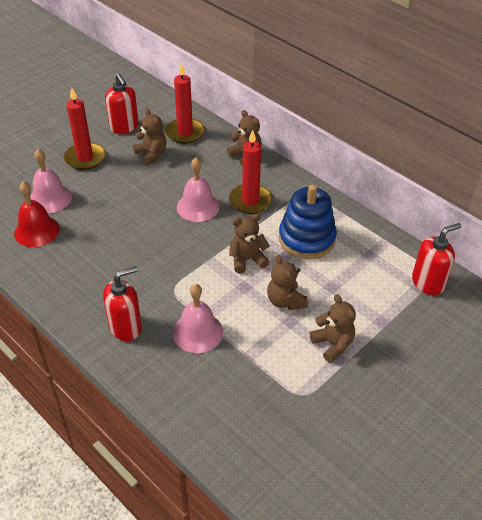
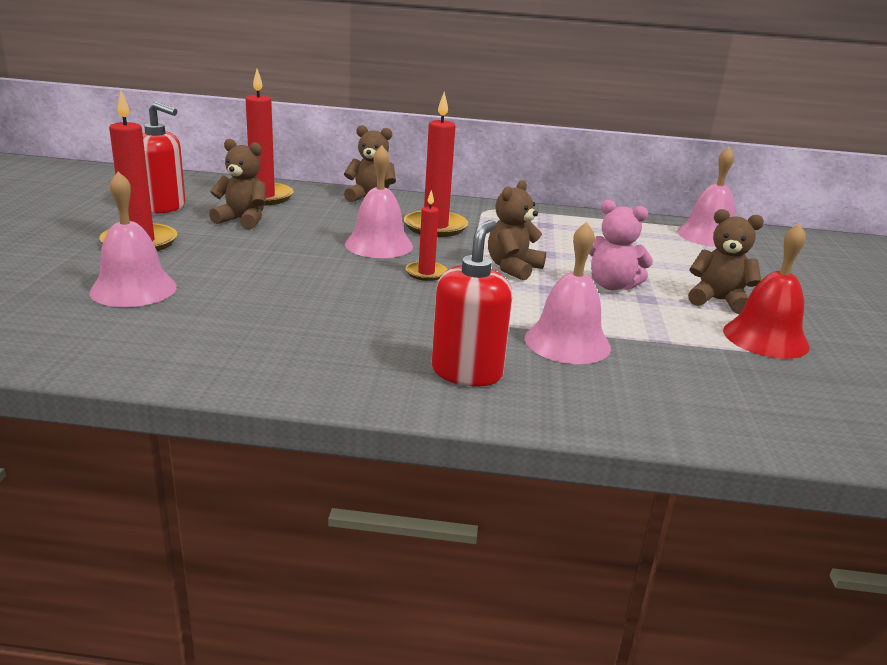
camera: 40 degrees left, 20 degrees down
(37, 231) = (158, 325): red bell -> red bell (765, 338)
(194, 243) = (426, 273): none -> red candle
(285, 301) = (612, 285): brown teddy bear -> pink teddy bear
(306, 239) = (546, 237): blue stacking toy -> none
(428, 283) = (708, 235): red soap dispenser -> pink bell

